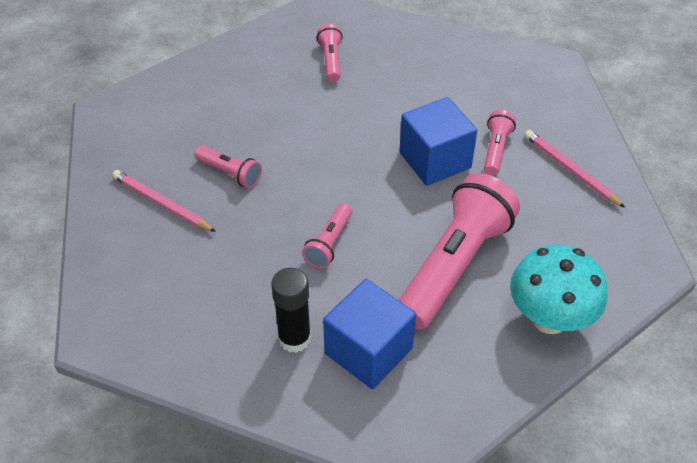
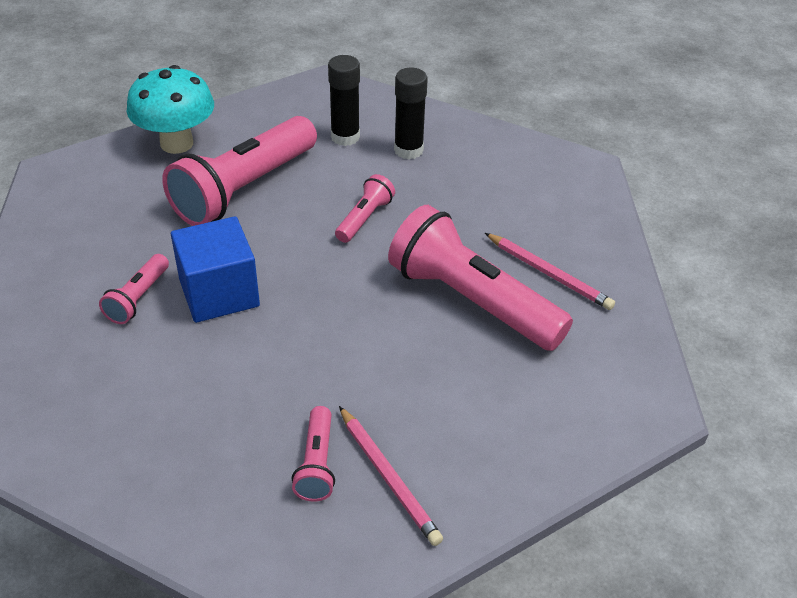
camera: 175 degrees left, 5 degrees down
(230, 173) = (472, 301): pink flashlight -> pink flashlight, size x2.15
(368, 351) = (345, 137): blue cube -> black glue stick
(570, 170) = (64, 266): pink pencil -> pink pencil (388, 477)

